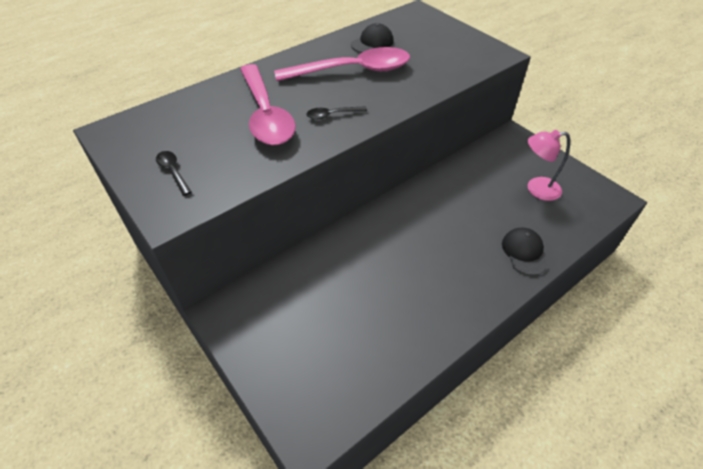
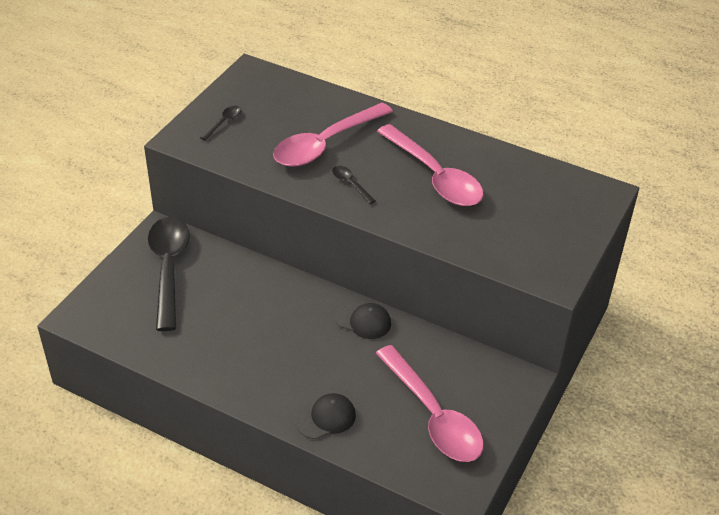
camera: 65 degrees right, 5 degrees down
(282, 318) = (168, 268): none -> black spoon
(372, 43) = (501, 175): black cap -> black cap (363, 321)
(536, 189) = (433, 416): pink lamp -> pink spoon

